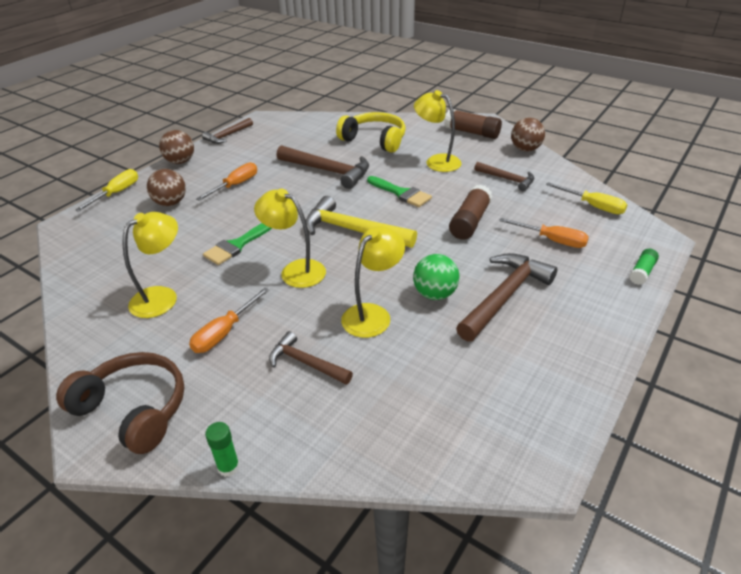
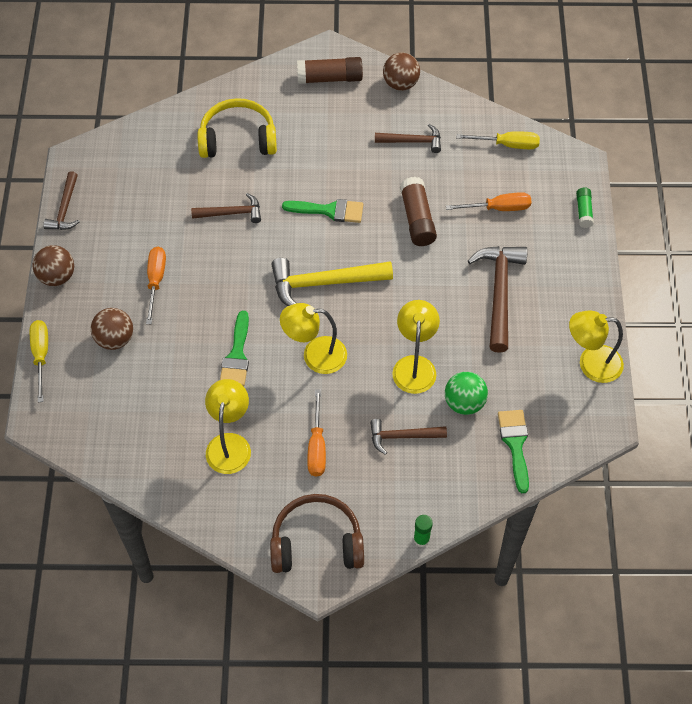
camera: 35 degrees left, 20 degrees up
(328, 171) = (231, 213): brown hammer -> brown hammer, size x0.60
(414, 430) = (515, 444): none -> green brush
(435, 294) = (446, 319): green ball -> green ball (464, 403)
(436, 161) = (328, 145): yellow lamp -> yellow lamp (591, 363)

